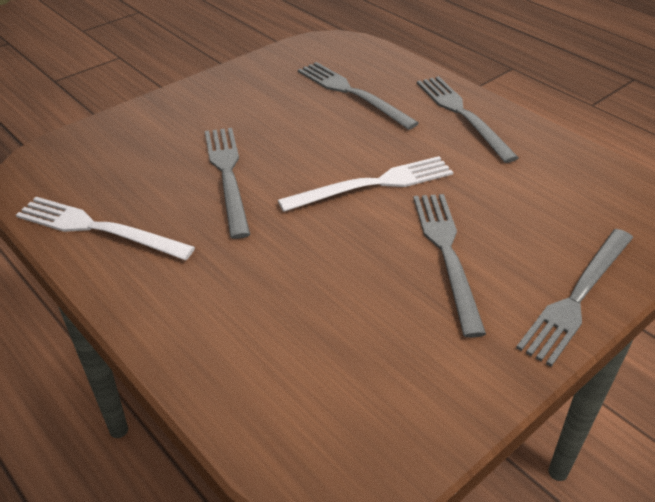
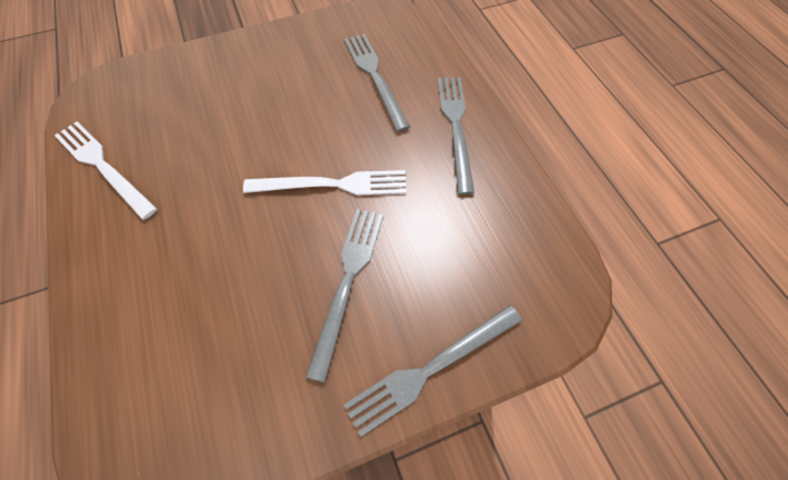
camera: 20 degrees right, 20 degrees up
(227, 175) = (225, 140): grey fork -> none

